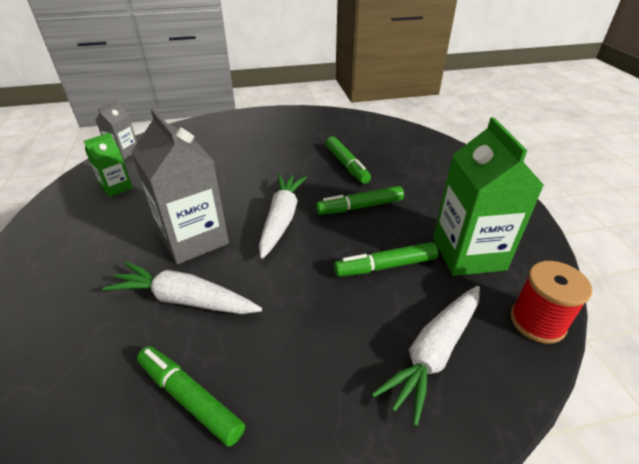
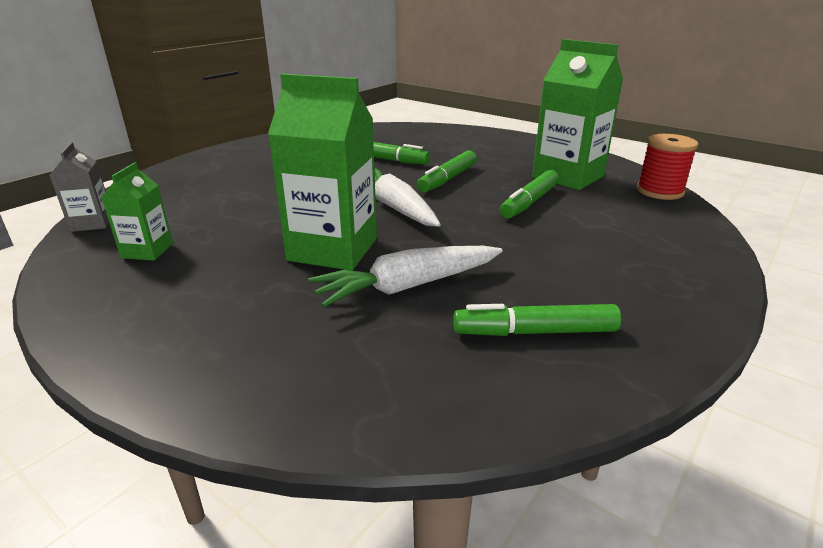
camera: 40 degrees left, 10 degrees down
(193, 239) = (333, 249): grey carton -> green carton
(434, 353) = (637, 228): white carrot -> none

